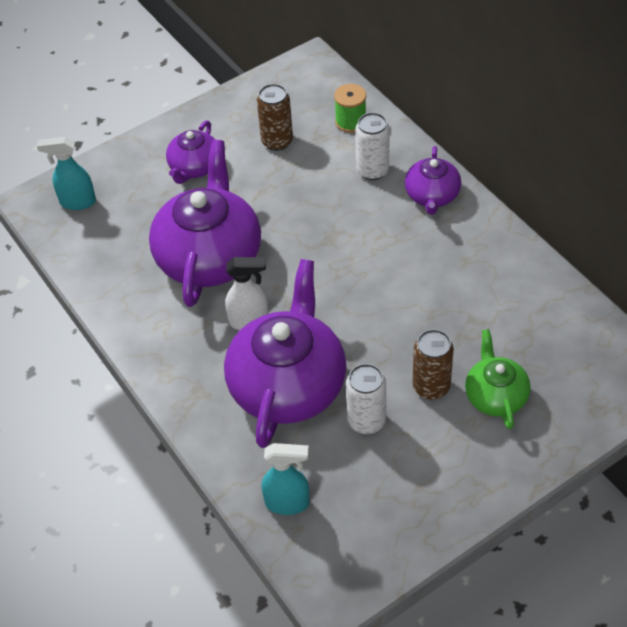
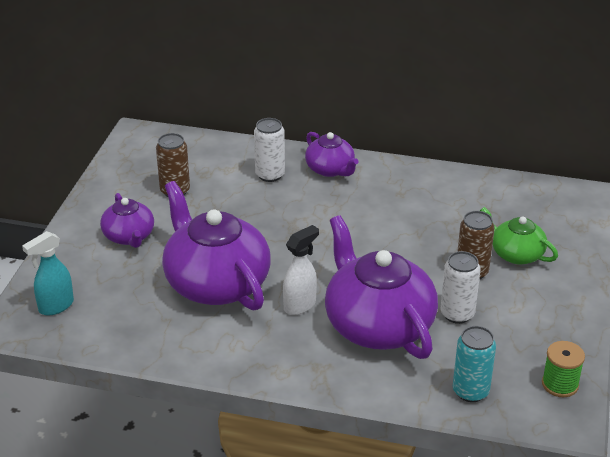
camera: 45 degrees left, 15 degrees down
(288, 503) = (470, 391): turquoise spray bottle -> turquoise can
(350, 122) = (216, 155): green spool -> green spool (560, 384)

